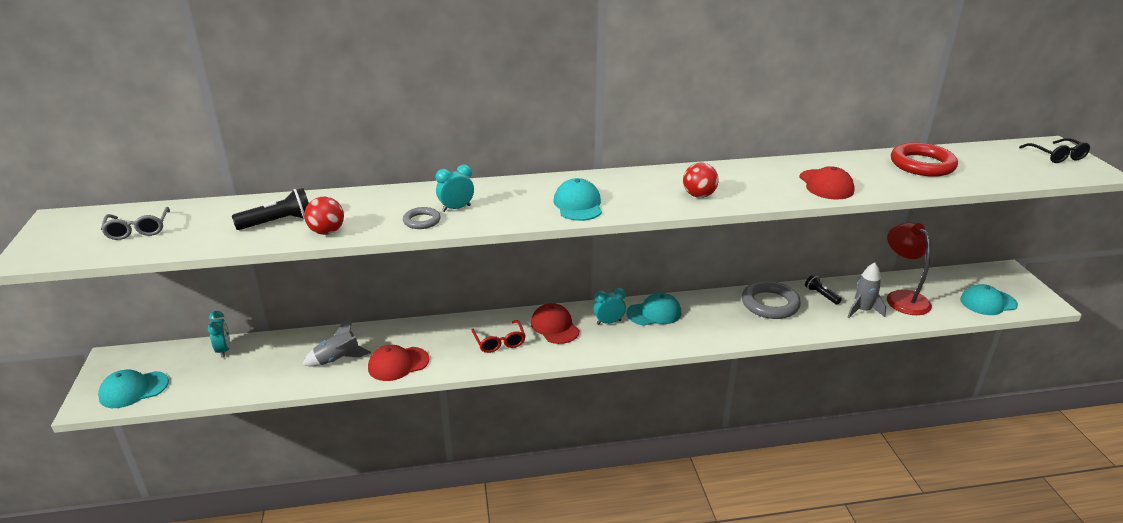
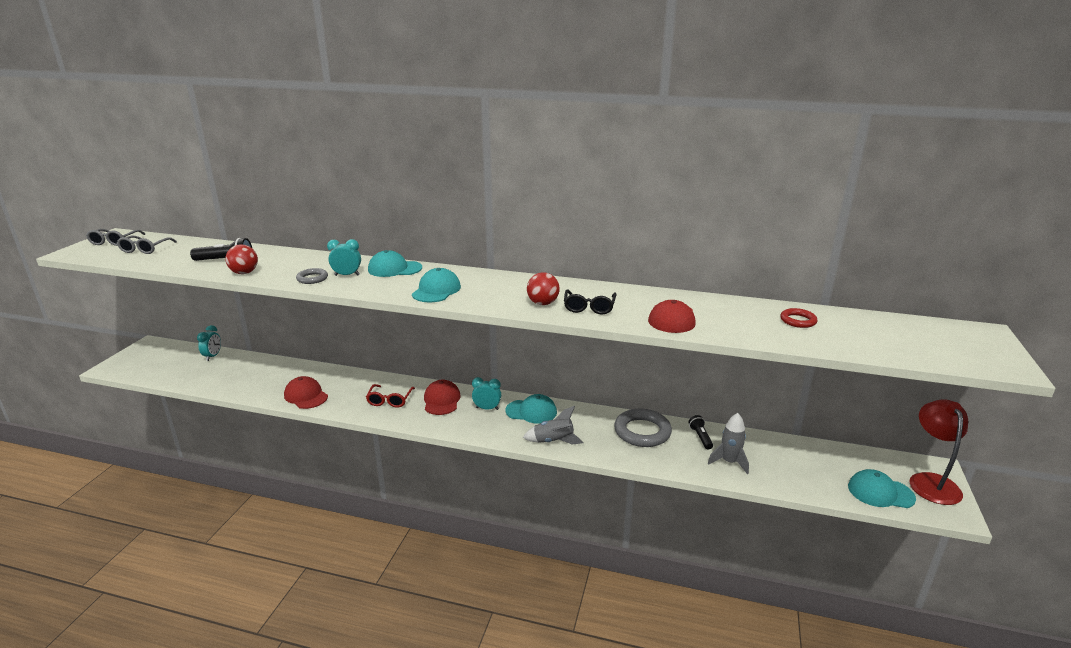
camera: 25 degrees right, 5 degrees down
(72, 228) = (114, 241): none -> grey glasses
(133, 390) = (140, 366): turquoise cap -> turquoise cap (394, 269)
(338, 359) = (272, 381): grey rocket -> grey rocket (553, 441)
(398, 364) = (306, 396): red cap -> red cap turned 45 degrees clockwise
(902, 298) = (784, 462): red lamp -> red lamp (931, 482)
(922, 164) = (798, 321): red ring -> red ring, size x0.53
(1057, 156) = (974, 343): black glasses -> black glasses (589, 307)

